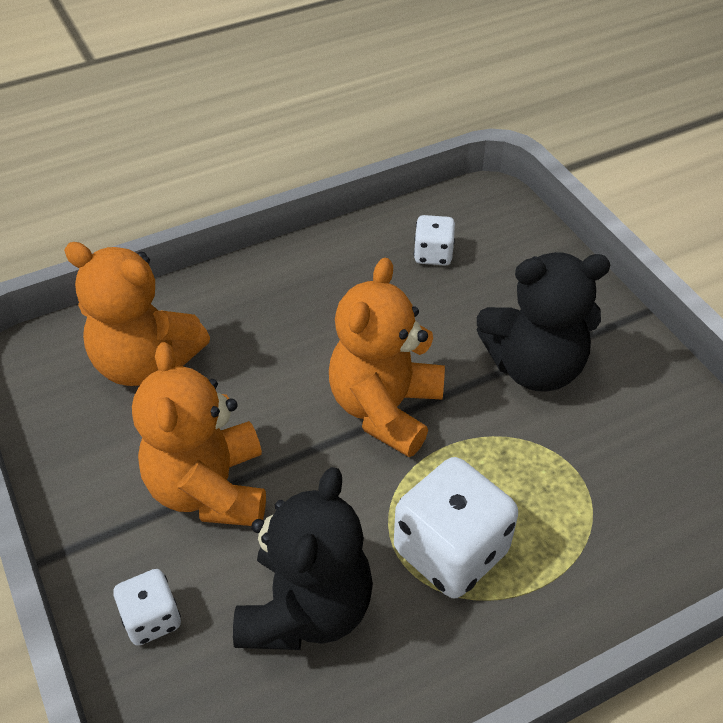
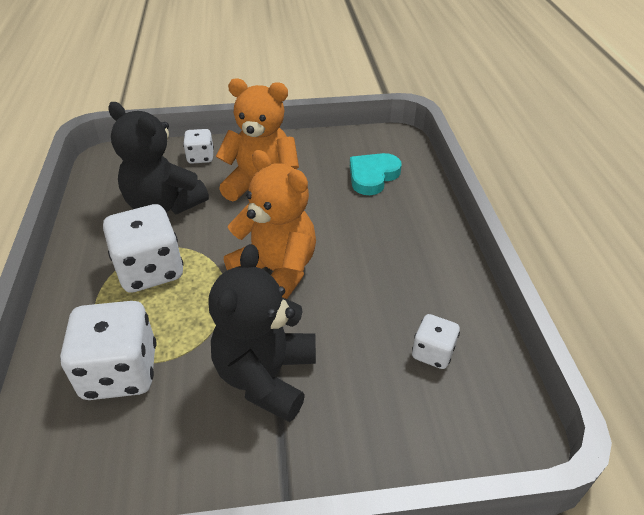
camera: 110 degrees right, 5 degrees down
(146, 362) = (372, 176): orange teddy bear -> turquoise heart
(610, 498) = (120, 372): none -> white dice

